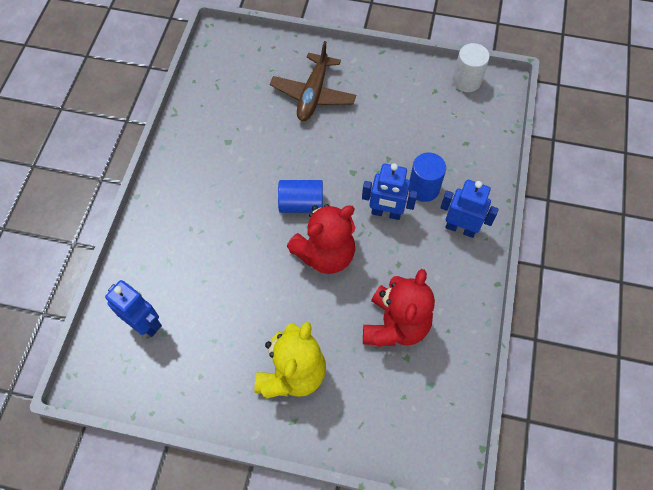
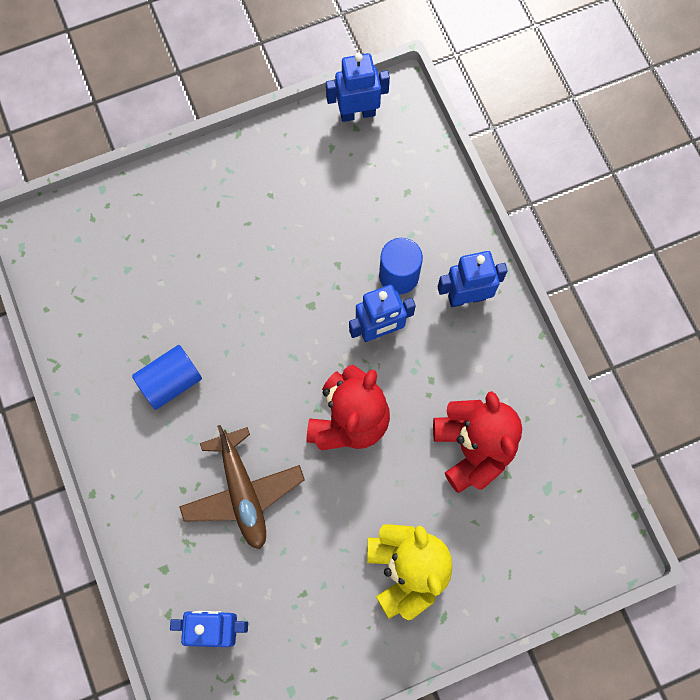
camera: 35 degrees left, 10 degrees up
(301, 204) = (282, 380): blue cylinder -> blue cylinder (170, 382)
(313, 94) = (199, 238): brown plane -> brown plane (243, 492)
(466, 81) = (357, 113): white cylinder -> blue robot

